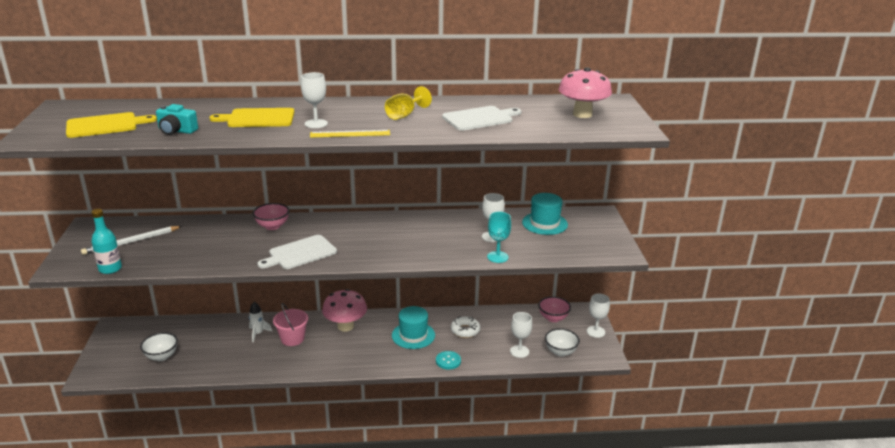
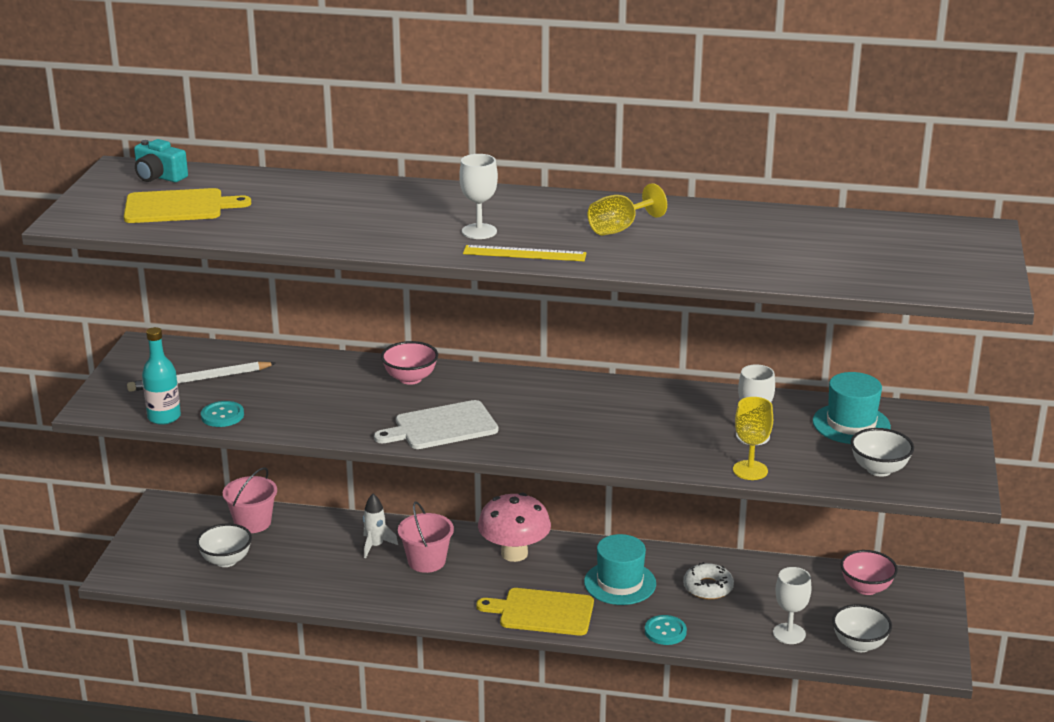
camera: 15 degrees right, 0 degrees up
(151, 263) = (222, 415): none -> turquoise button
(175, 329) = (252, 523): none -> pink bucket
(176, 131) = (275, 225): turquoise camera -> turquoise camera (159, 176)
(258, 118) = (396, 214): yellow cutting board -> yellow cutting board (542, 612)
(479, 118) = (737, 245): white cutting board -> none
(497, 257) = (750, 470): turquoise goblet -> yellow goblet
(571, 247) = (879, 469): none -> white bowl
(582, 114) = (910, 252): pink mushroom -> none
(595, 332) = (933, 621): white goblet -> none

